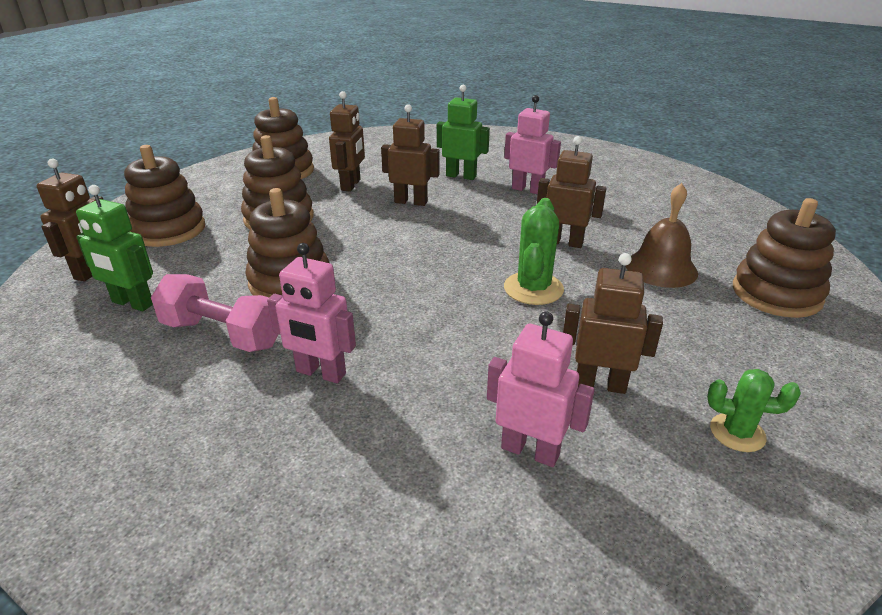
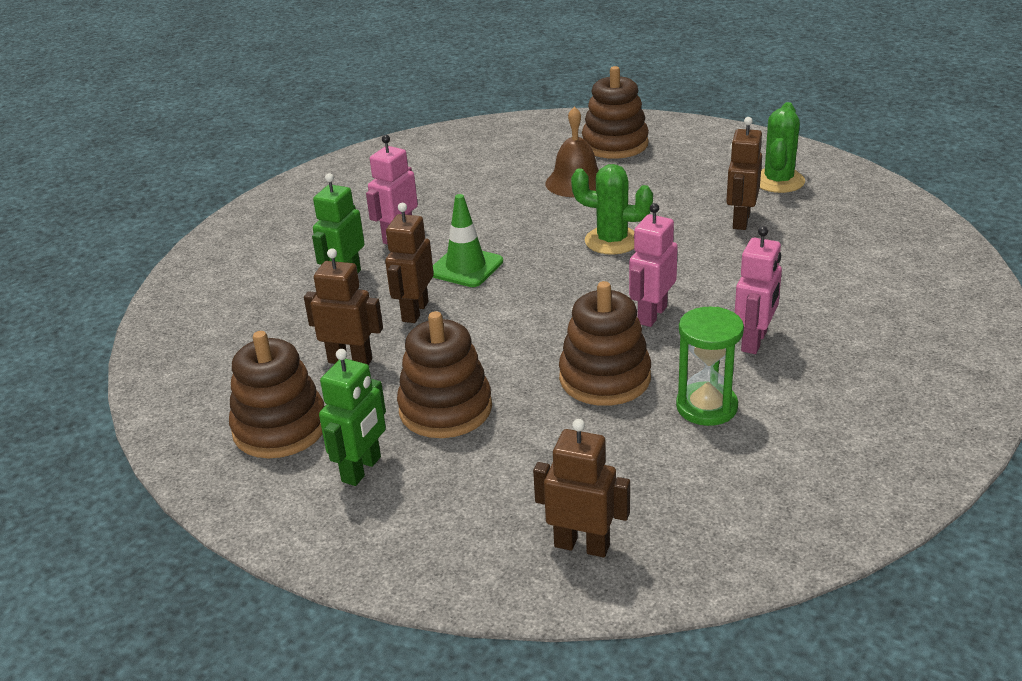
camera: 85 degrees left, 0 degrees up
(132, 303) = (657, 486): green robot -> green robot (362, 469)
(168, 230) = (467, 505): brown stacking toy -> none
(222, 334) = (706, 407): pink dumbbell -> green hourglass
(478, 218) = (466, 267): none -> green traffic cone
(530, 451) = (816, 249): pink robot -> pink robot (651, 315)
(564, 242) = (525, 222): brown robot -> none
(737, 433) = (778, 181): green cactus -> green cactus, size x1.53

